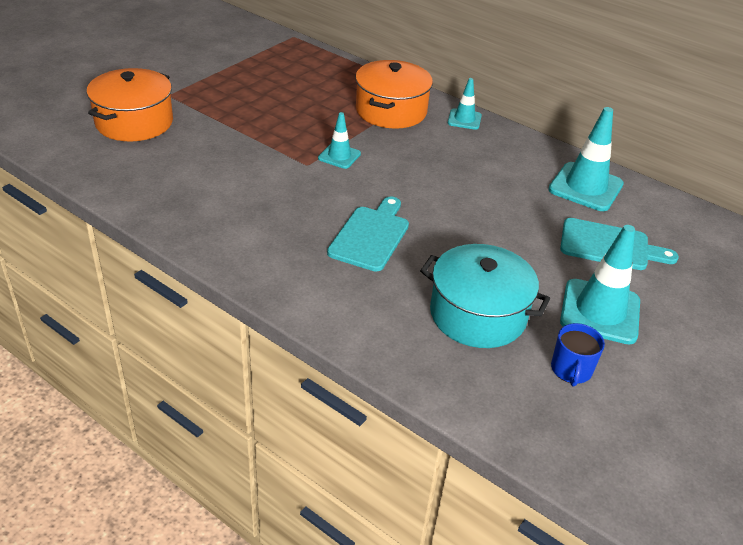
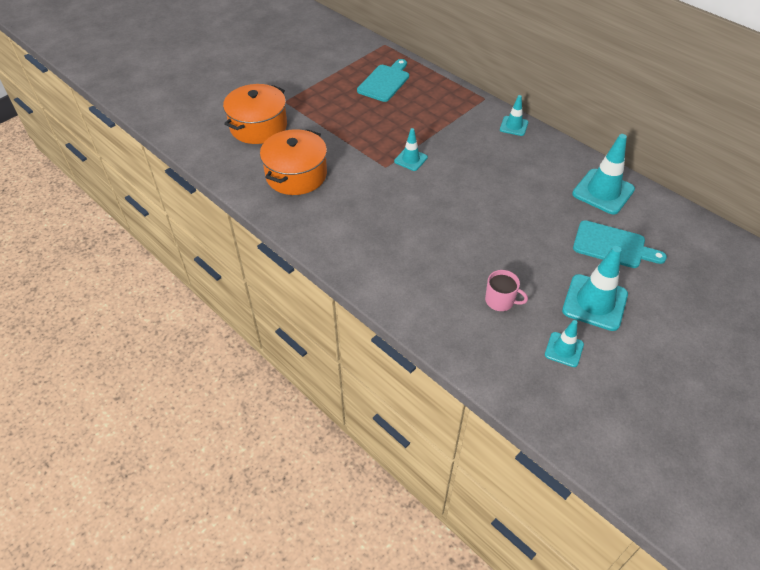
camera: 10 degrees right, 10 degrees up
(370, 236) = (427, 231): turquoise cutting board -> turquoise cutting board (385, 82)
(391, 111) = (455, 117): orange pot -> orange pot (296, 175)
(478, 314) = (500, 301): turquoise pot -> pink mug
(571, 370) = (564, 349): blue mug -> turquoise traffic cone

